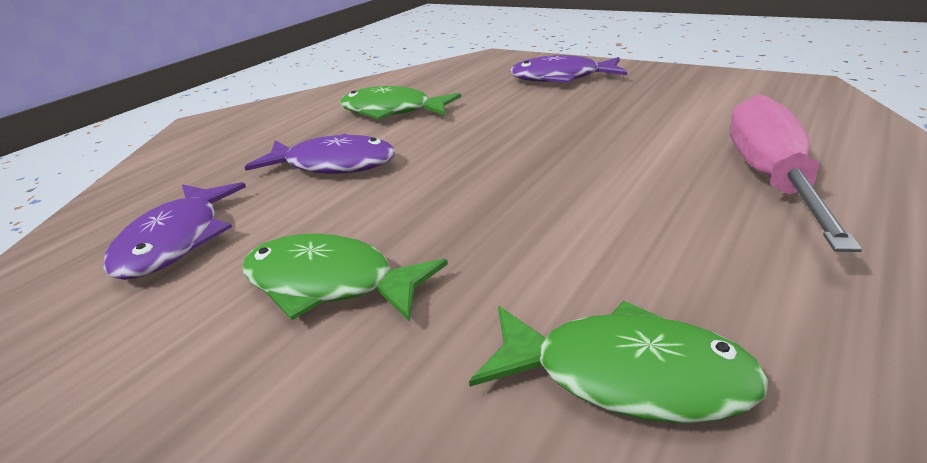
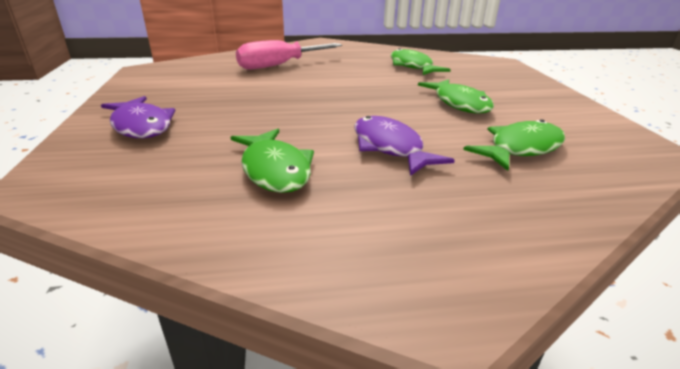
camera: 135 degrees left, 0 degrees up
(176, 241) = (521, 148): purple fish -> green fish

